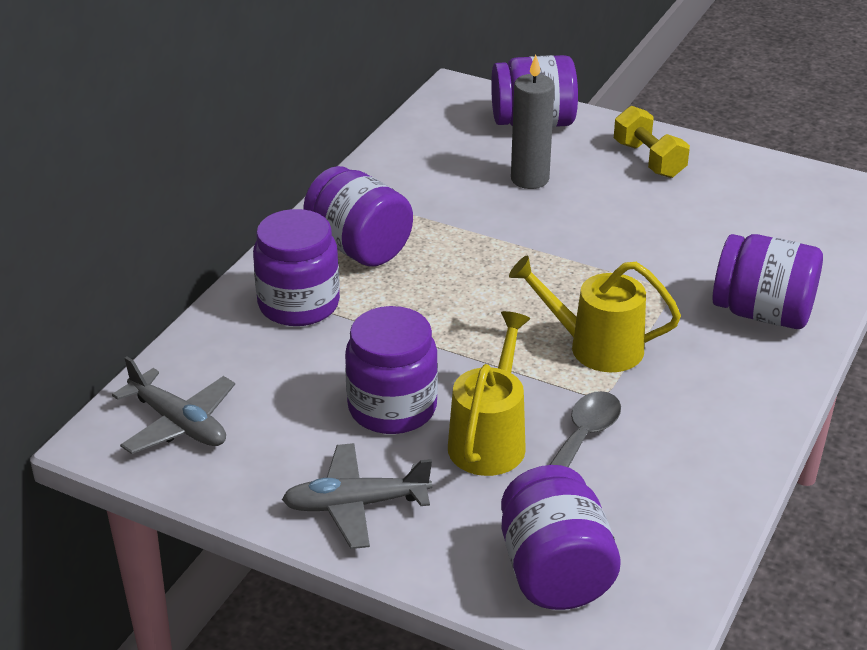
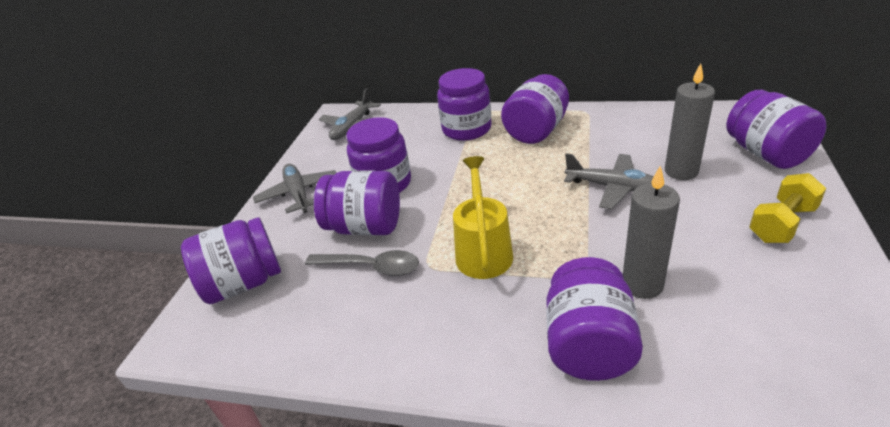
camera: 80 degrees right, 0 degrees up
(490, 439) = (365, 227): yellow watering can -> purple jar
(530, 229) = (613, 187): none -> grey plane
(697, 260) = (642, 285): none -> grey candle

